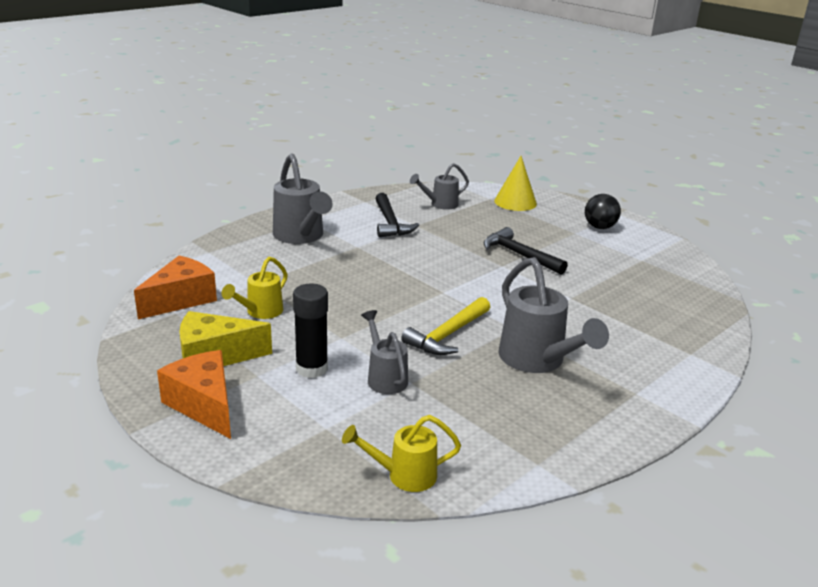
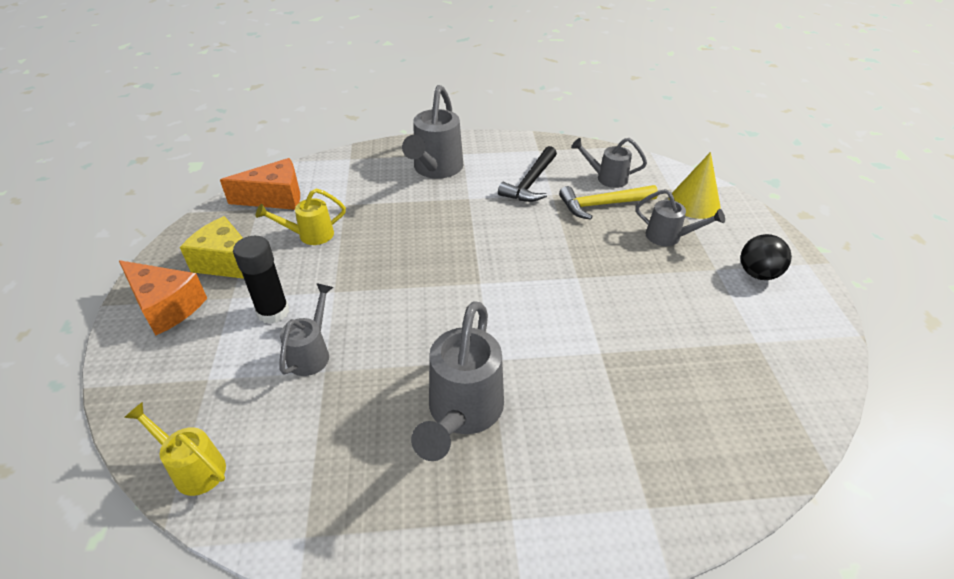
camera: 40 degrees right, 15 degrees up
(204, 405) = (166, 306): orange cheese -> orange cheese turned 120 degrees clockwise
(447, 335) = (420, 335): yellow hammer -> yellow hammer (602, 205)
(519, 255) = (612, 272): black hammer -> none
(526, 225) = (669, 237): none -> grey watering can

